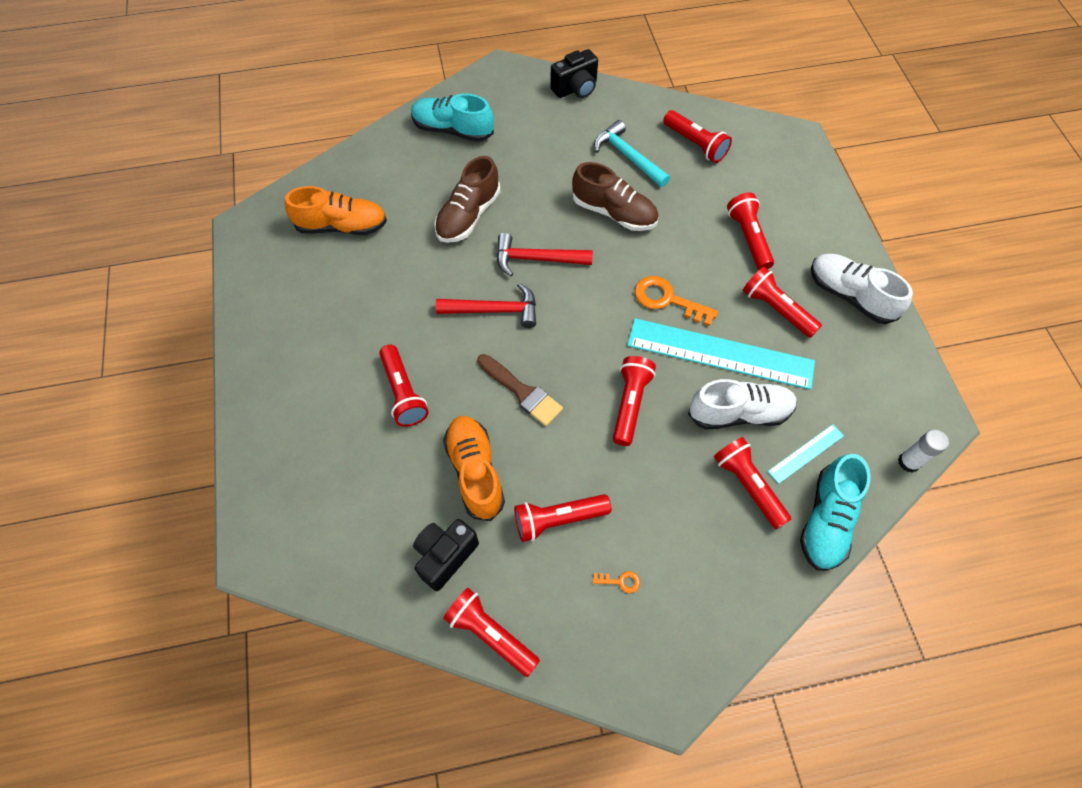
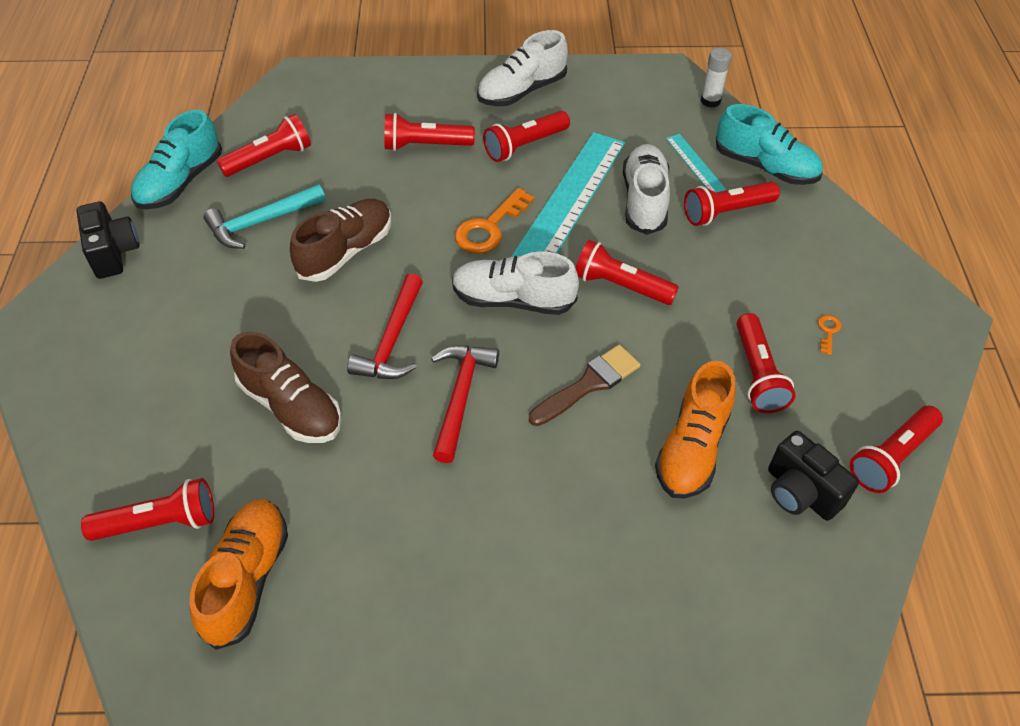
camera: 80 degrees left, 10 degrees down
(403, 392) = (567, 517): red flashlight -> red flashlight (159, 522)
(453, 130) = (117, 406): turquoise shoe -> turquoise shoe (180, 182)
(475, 472) = (692, 447): orange shoe -> orange shoe turned 60 degrees counterclockwise
(594, 328) = (513, 300): none -> white shoe

